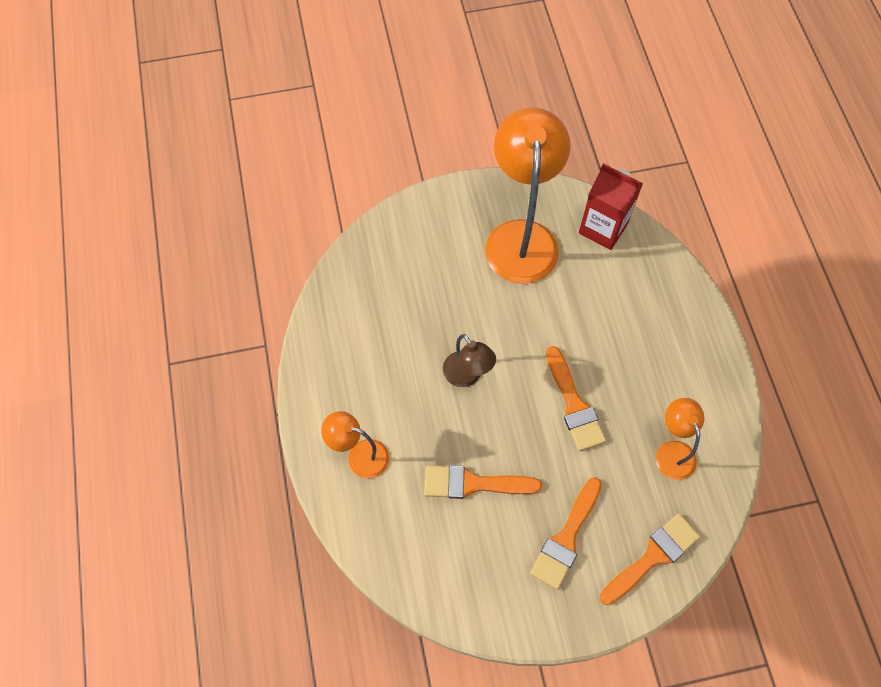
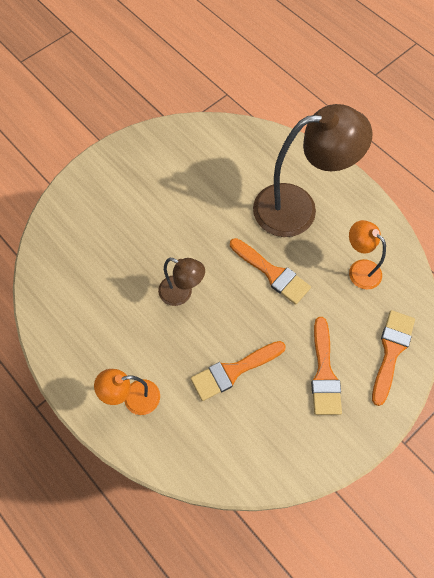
camera: 30 degrees left, 0 degrees up
(521, 237) = (163, 172): orange lamp -> none
(603, 228) = (218, 138): red carton -> none
(645, 349) = (298, 208): none -> brown lamp

